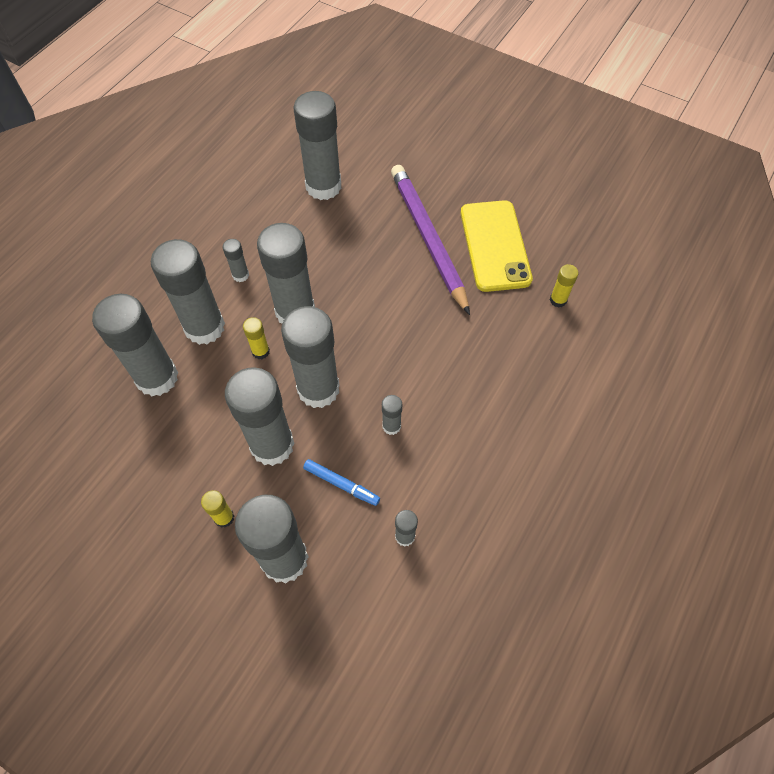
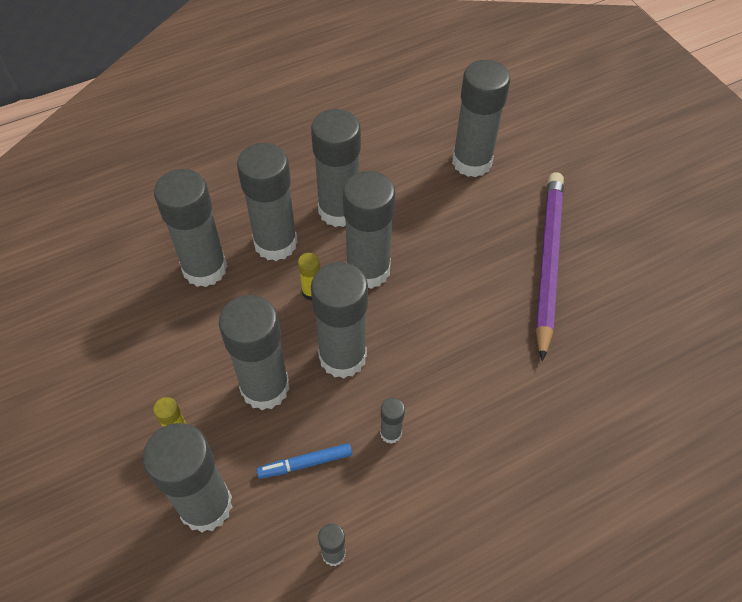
camera: 30 degrees right, 5 degrees down
(240, 275) = (339, 210): grey glue stick -> grey glue stick, size x2.30
(341, 484) = (305, 463): blue marker -> blue marker turned 105 degrees clockwise
(494, 246) = (616, 303): yellow phone -> none
(558, 300) = (654, 396): yellow glue stick -> none

